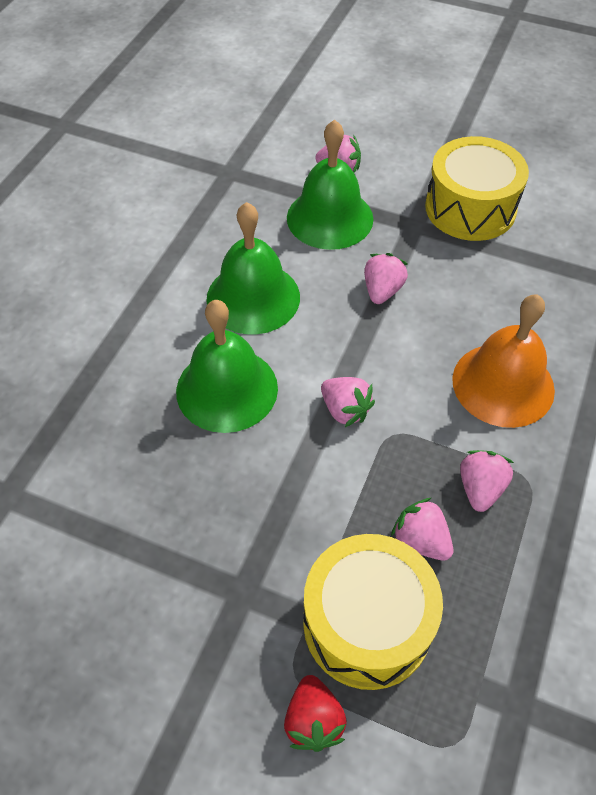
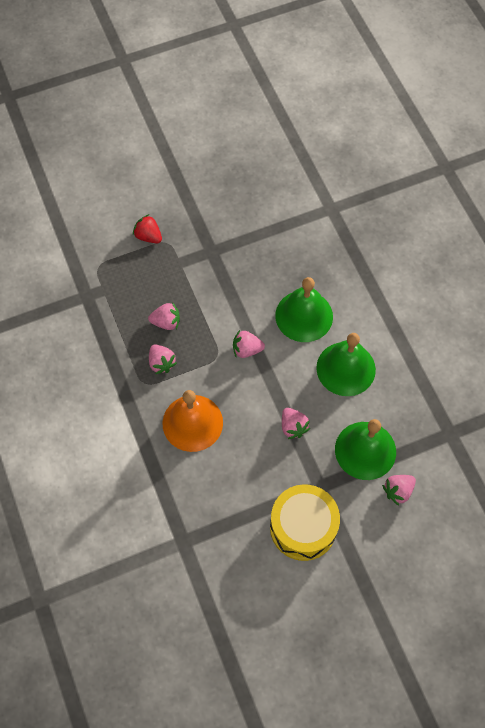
camera: 135 degrees right, 10 degrees up
(367, 623) = (159, 278): yellow drum -> none

